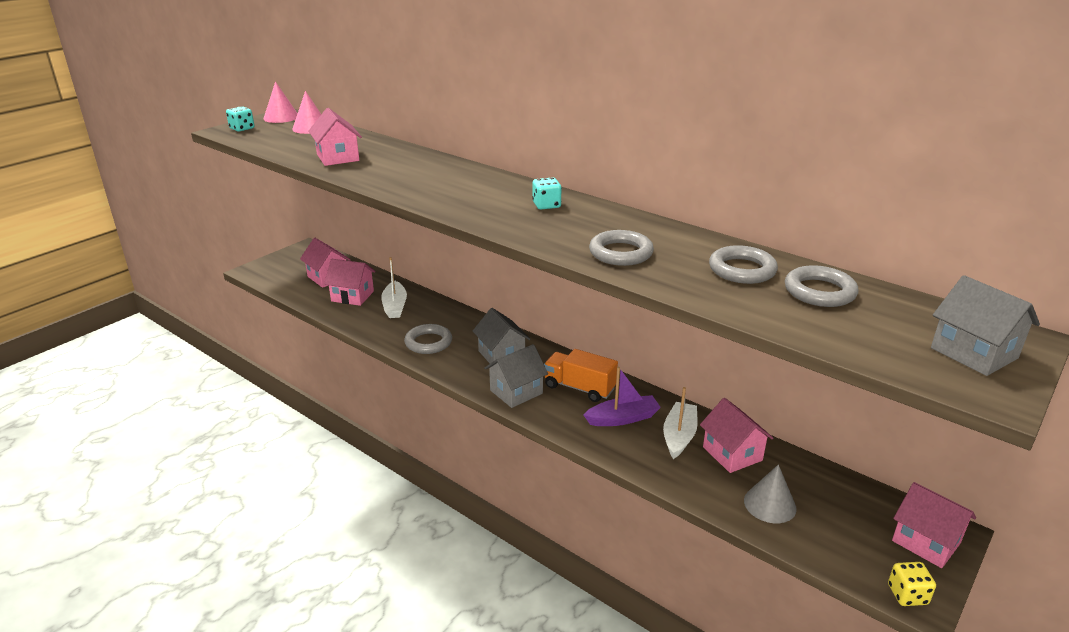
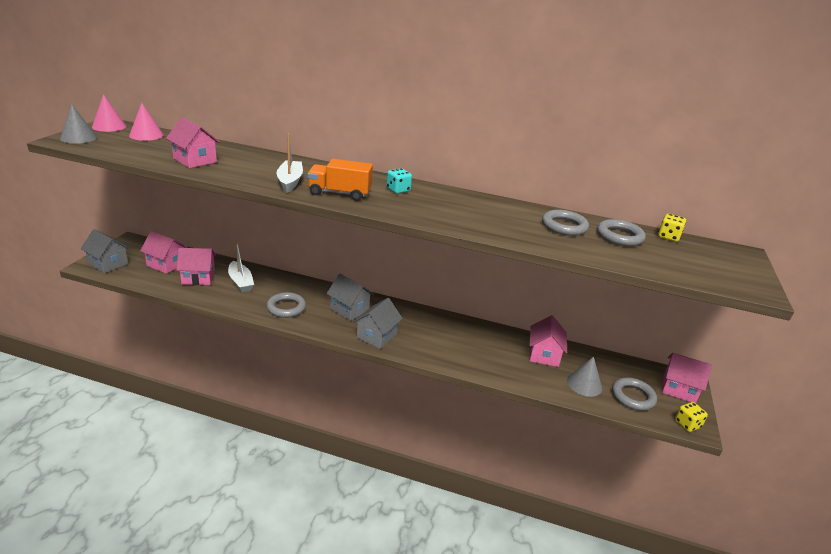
camera: 25 degrees left, 0 degrees up
(242, 128) = (78, 138): turquoise dice -> grey cone
(579, 388) = (420, 325): orange truck -> orange truck (339, 193)
(621, 253) = (479, 222): grey ring -> grey ring (633, 396)
(623, 418) = (462, 343): purple boat -> none
(679, 436) = (505, 349): white boat -> white boat (290, 181)
(732, 453) = (544, 355): pink house -> pink house turned 60 degrees clockwise
(905, 300) = (668, 237): none -> yellow dice
(973, 353) = (728, 265): grey house -> grey house (108, 264)

